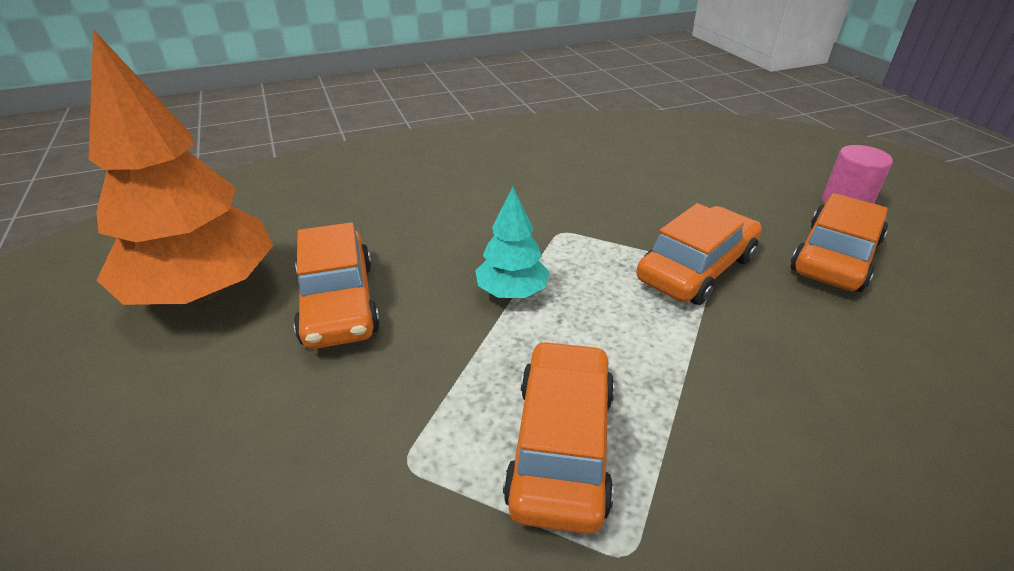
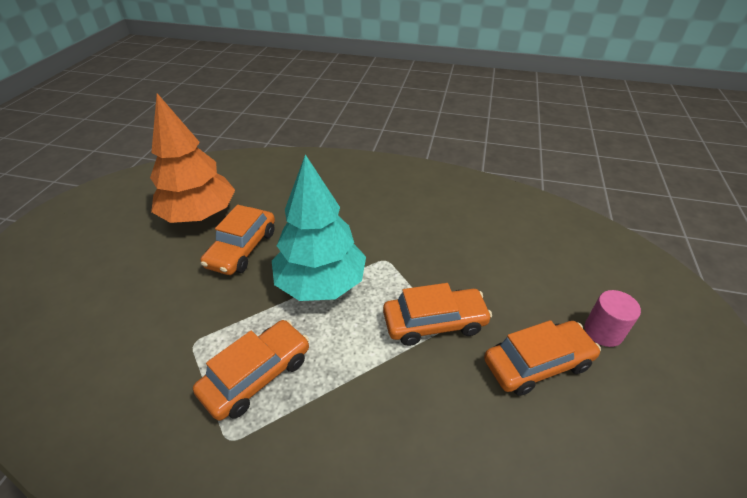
camera: 35 degrees right, 5 degrees up
(512, 292) = (321, 283): turquoise tree -> turquoise tree, size x2.08

